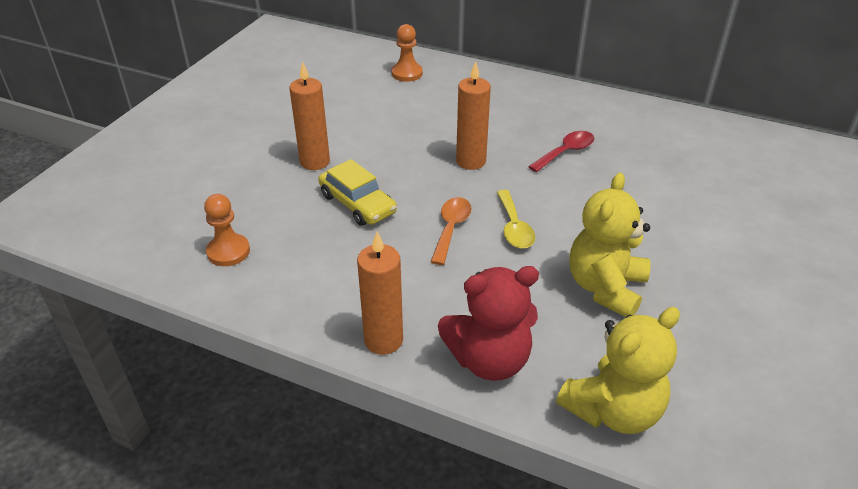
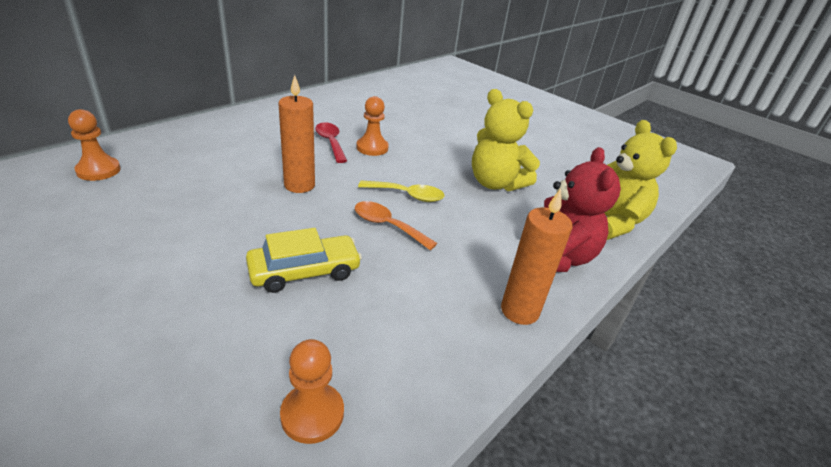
camera: 75 degrees left, 5 degrees down
(315, 162) = (192, 283): orange candle -> none
(585, 180) = (372, 148): none -> orange pawn

